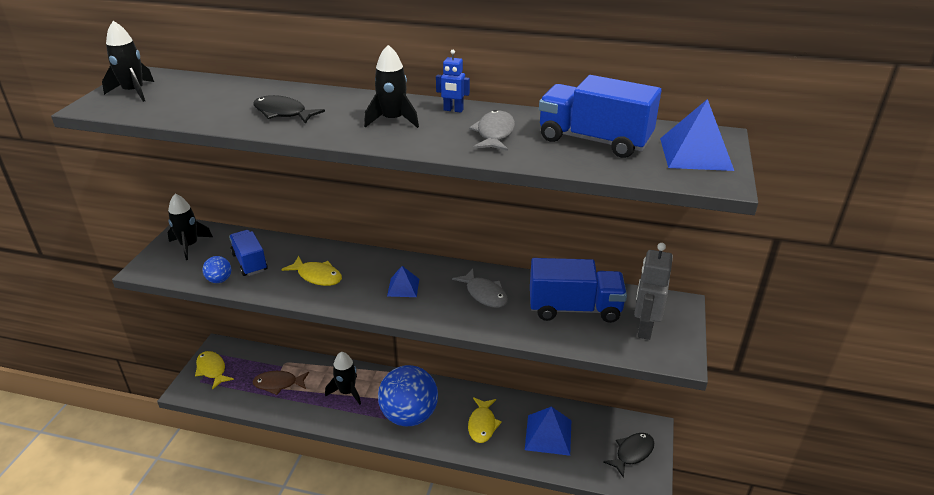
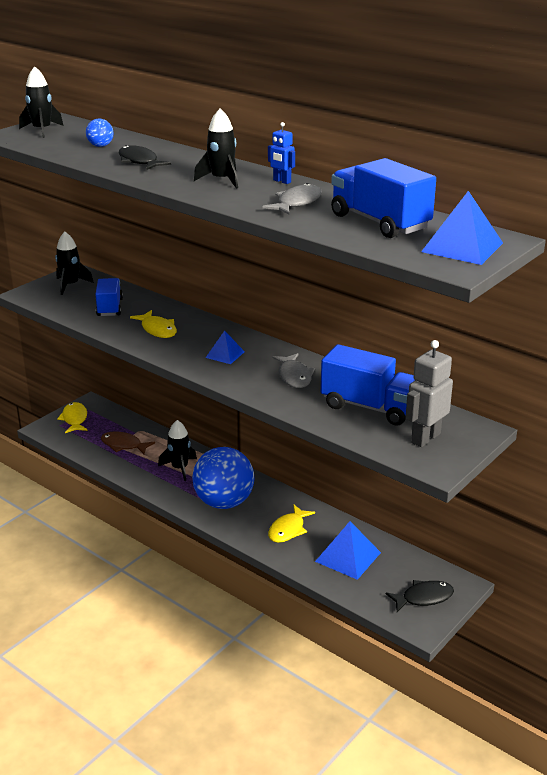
camera: 25 degrees right, 5 degrees down
(219, 280) = (76, 314): blue ball -> blue ball (100, 146)

